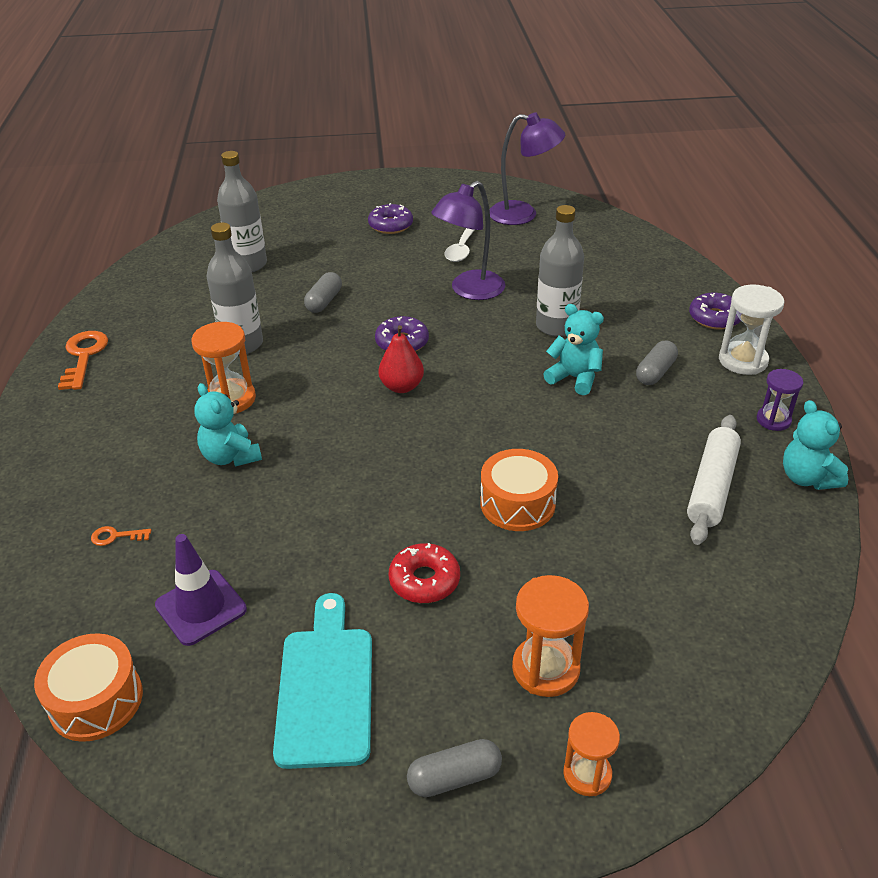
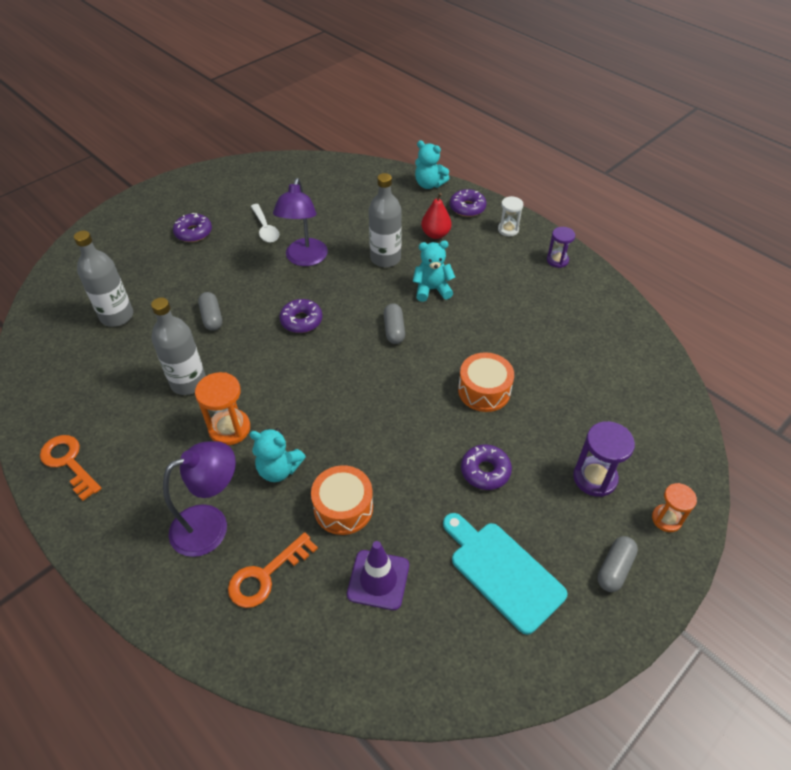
camera: 40 degrees left, 10 degrees up
(96, 700) = (383, 684): orange drum -> orange drum (343, 507)
(116, 536) = (265, 575): orange key -> orange key, size x2.02
(401, 387) = (336, 353): red pear -> red pear (435, 234)
(424, 580) = (485, 471): red donut -> purple donut
(523, 214) = (279, 183): purple lamp -> purple lamp (211, 525)
(545, 668) = (595, 478): orange hourglass -> purple hourglass
(655, 372) = (471, 261): grey capsule -> grey capsule (394, 330)
(711, 487) = (567, 319): white rolling pin -> none
(743, 360) = (508, 229): white hourglass -> white hourglass, size x0.65
(807, 478) = (604, 287): turquoise teddy bear -> turquoise teddy bear (429, 184)

